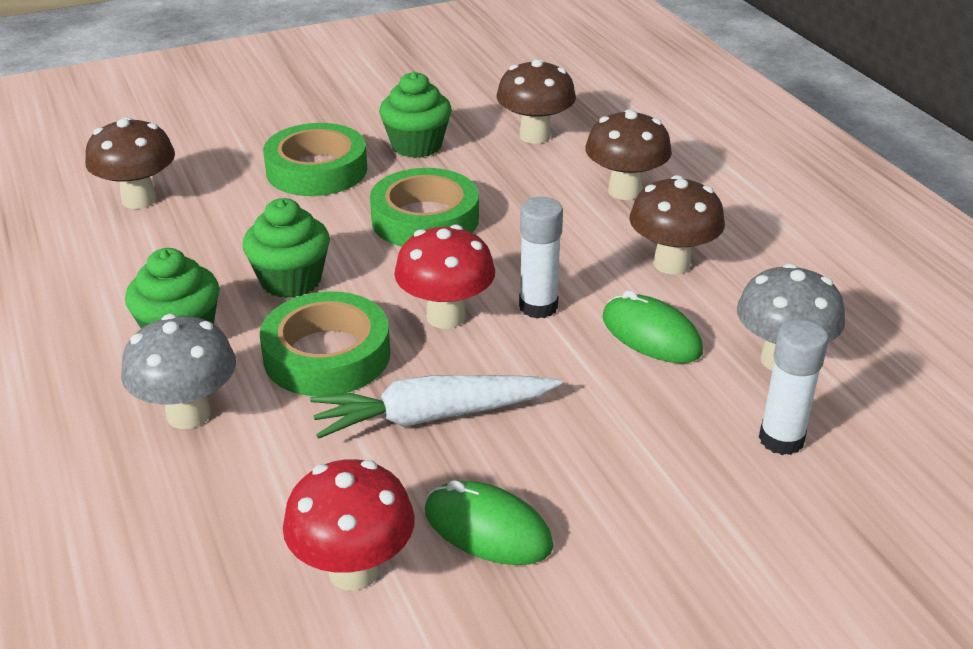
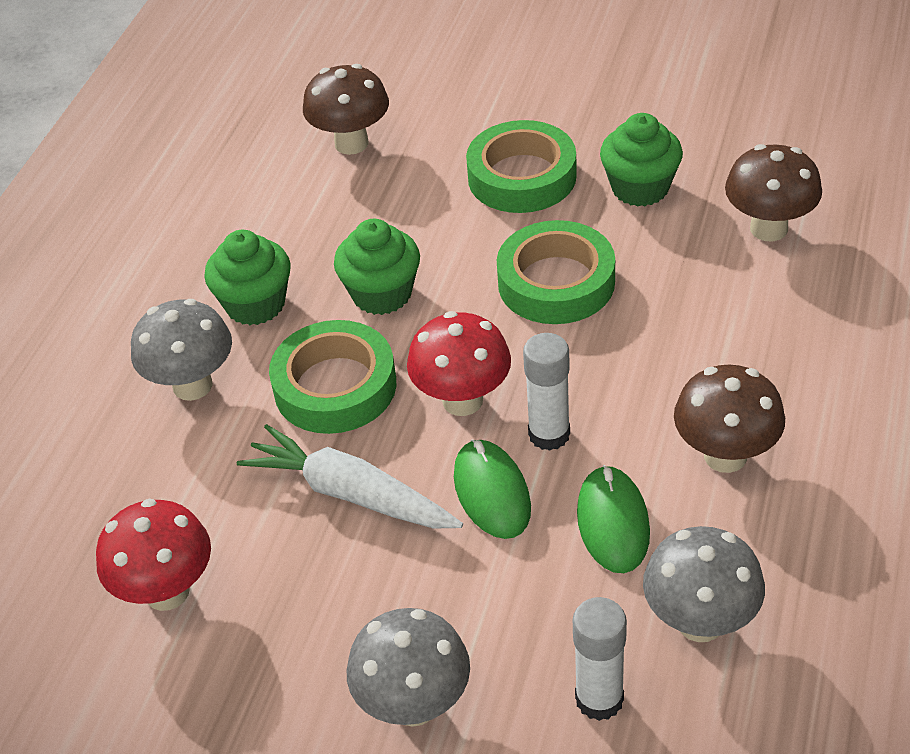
camera: 45 degrees right, 10 degrees up
(487, 529) = (284, 620): green mouse -> green mouse (492, 492)
(624, 191) = (781, 344): brown mushroom -> none
(663, 521) = (414, 704): none -> grey mushroom

